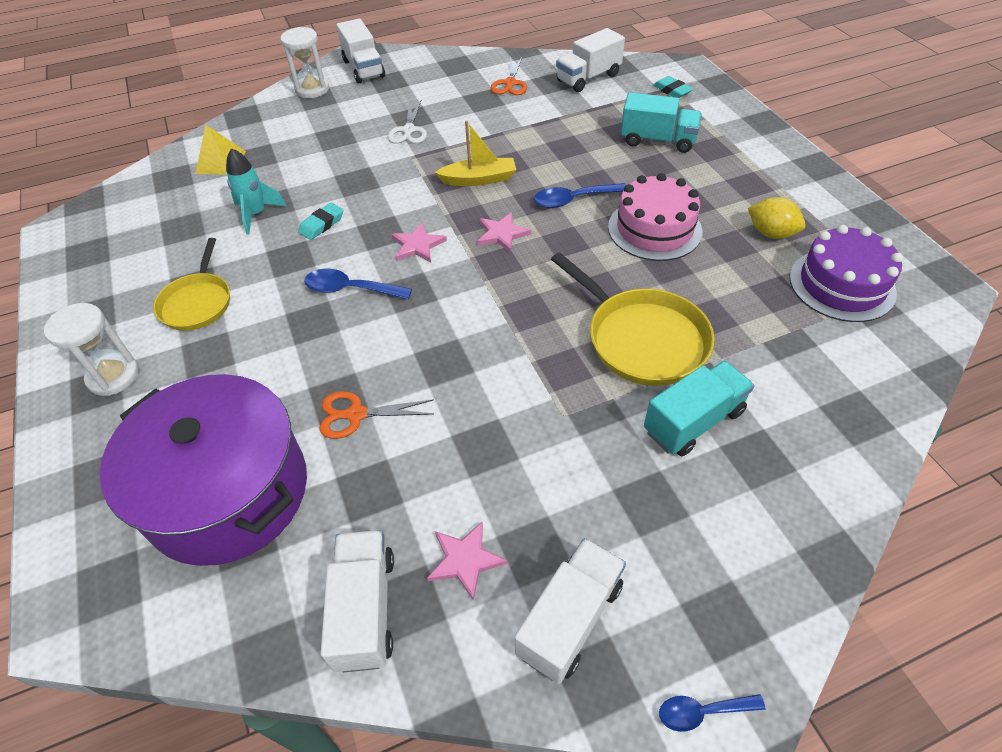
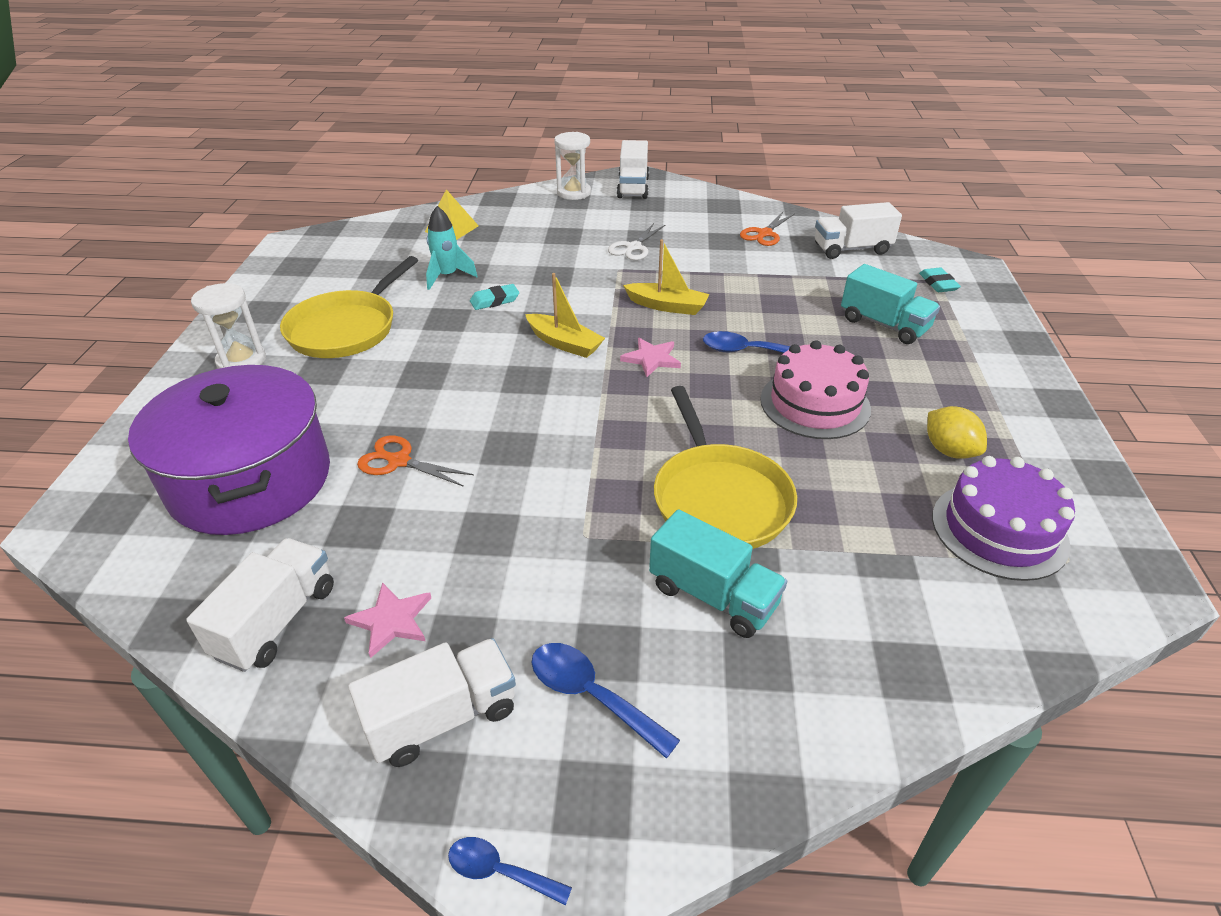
camera: 25 degrees right, 10 degrees down
(197, 303) = (346, 328): yellow pan -> yellow pan, size x1.52
(350, 289) = (476, 359): blue spoon -> blue spoon (591, 695)
(417, 245) = (564, 343): pink star -> yellow boat
(693, 421) = (713, 596): turquoise truck -> turquoise truck turned 45 degrees clockwise

